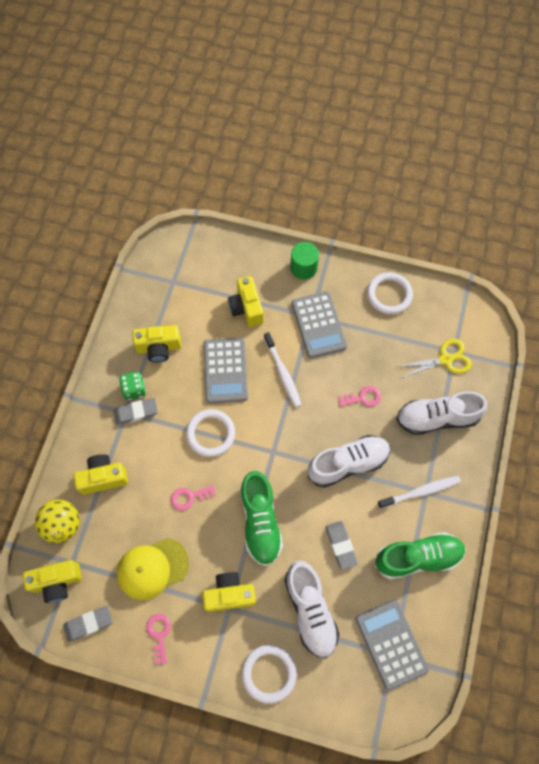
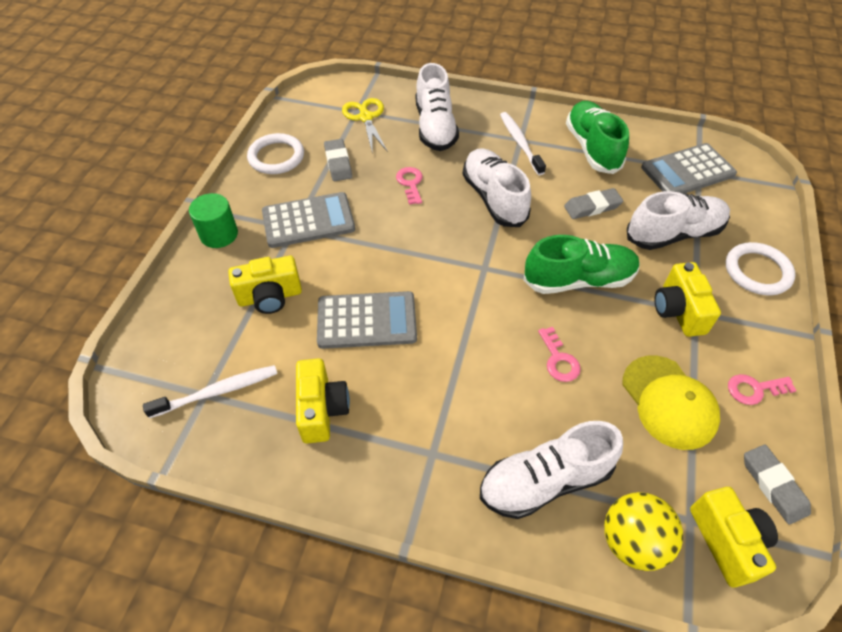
camera: 90 degrees left, 15 degrees down
(103, 478) = (545, 481): yellow camera -> white shoe
(134, 389) = (392, 442): green dice -> none
(136, 412) = (432, 438): grey eraser -> grey eraser (338, 163)
(211, 434) = (463, 336): white ring -> none
(283, 373) = (374, 257): white toothbrush -> white toothbrush (217, 391)

